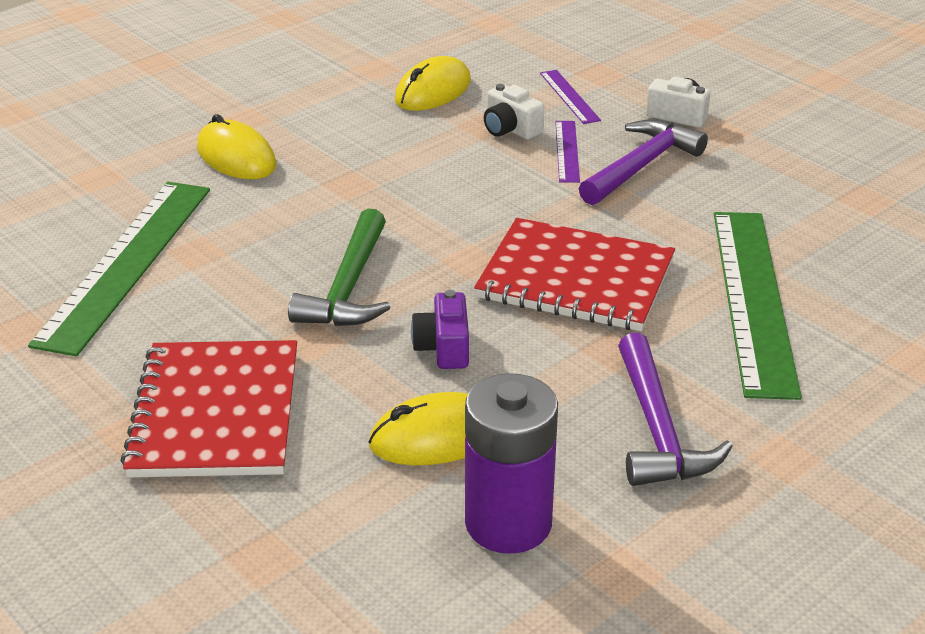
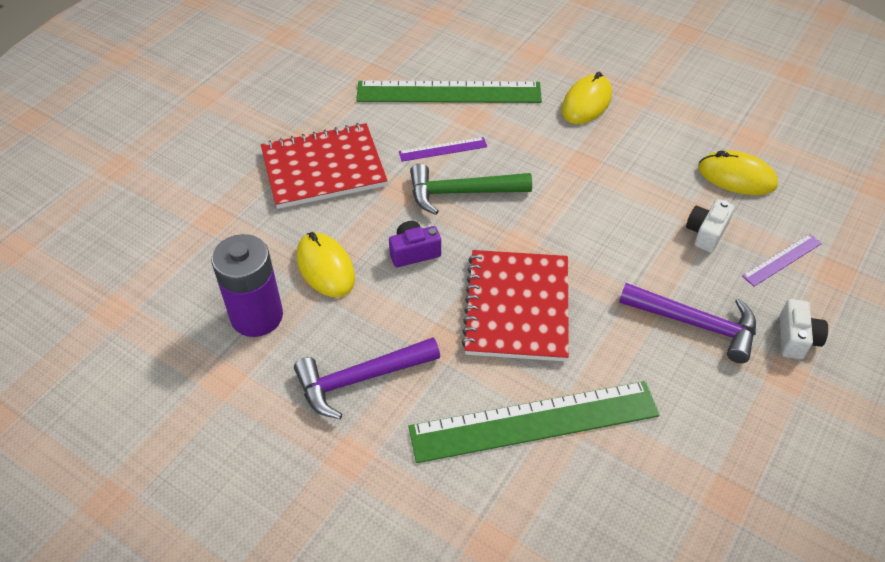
camera: 75 degrees right, 15 degrees up
(567, 151) = (692, 273): purple ruler -> purple ruler (443, 149)

